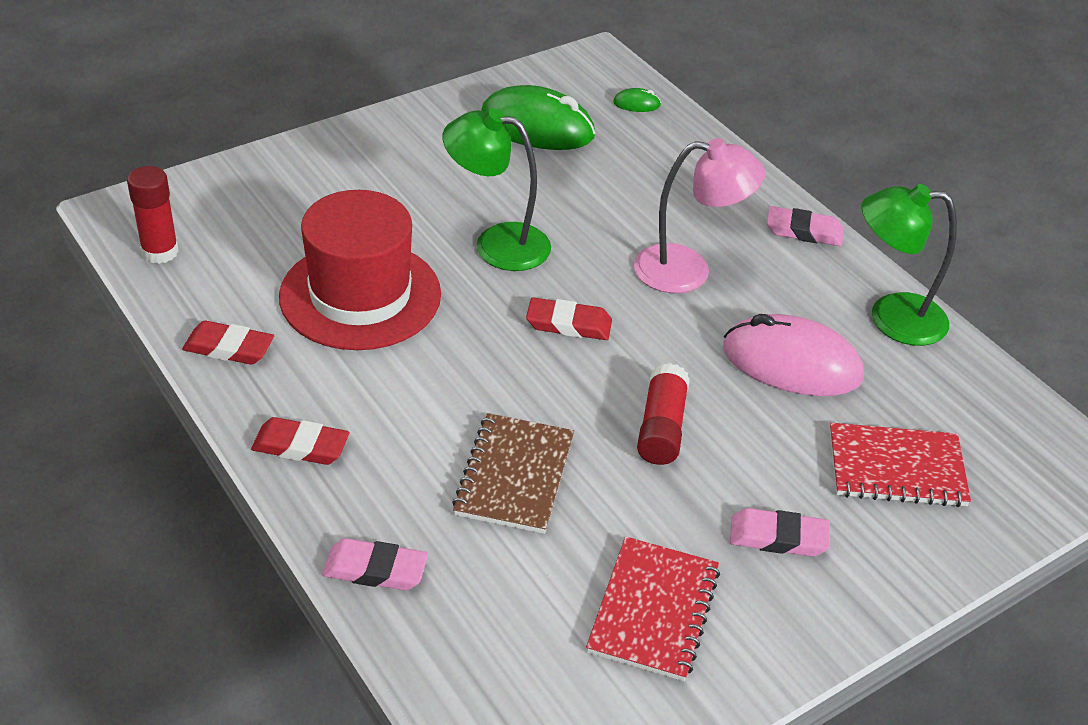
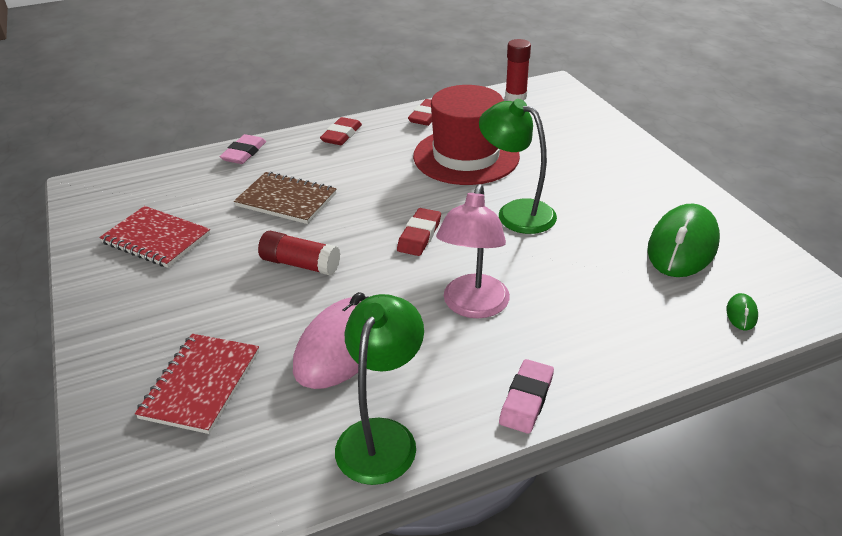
camera: 105 degrees right, 5 degrees down
(497, 244) = (516, 212): green lamp -> green lamp turned 75 degrees counterclockwise
(778, 537) = (175, 302): pink eraser -> none

